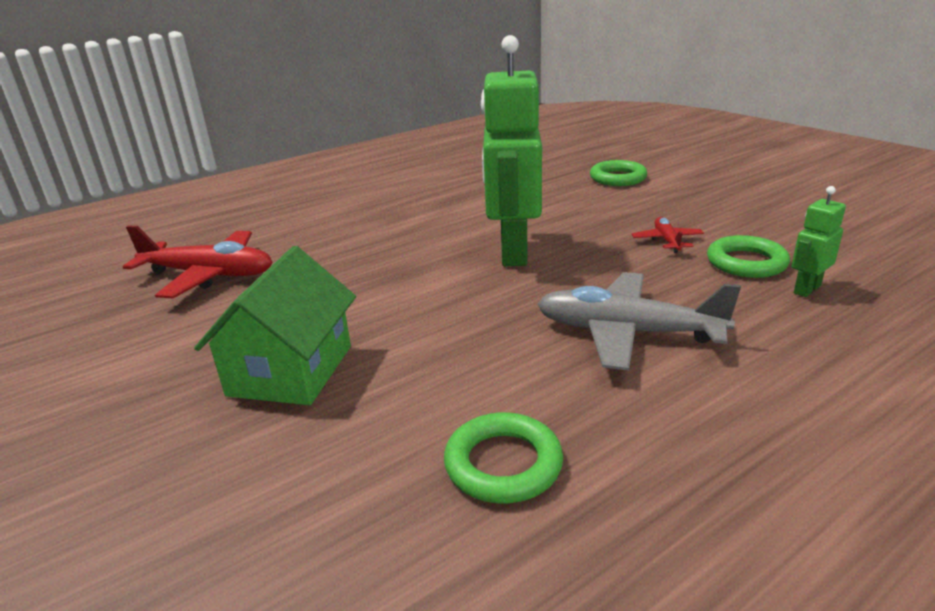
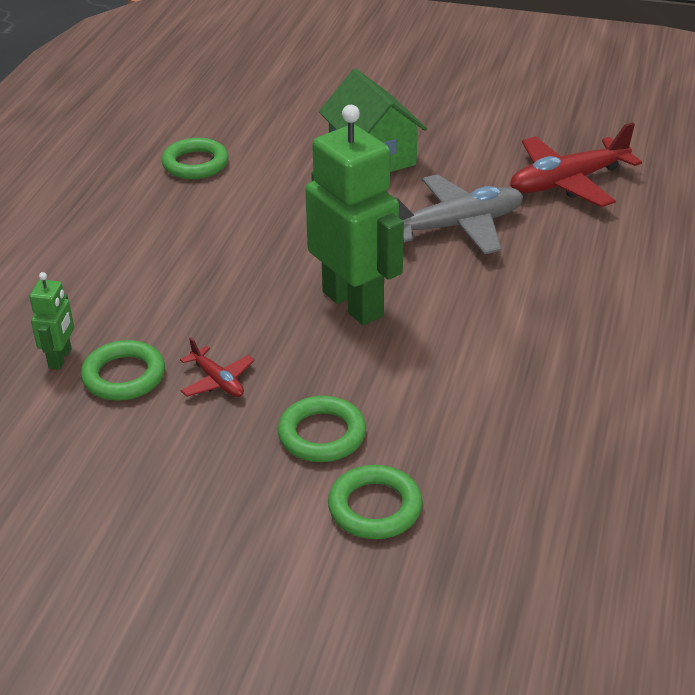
camera: 140 degrees right, 10 degrees up
(617, 204) = (322, 434): none -> green ring
(627, 332) = (185, 259): grey plane -> grey plane (457, 226)

